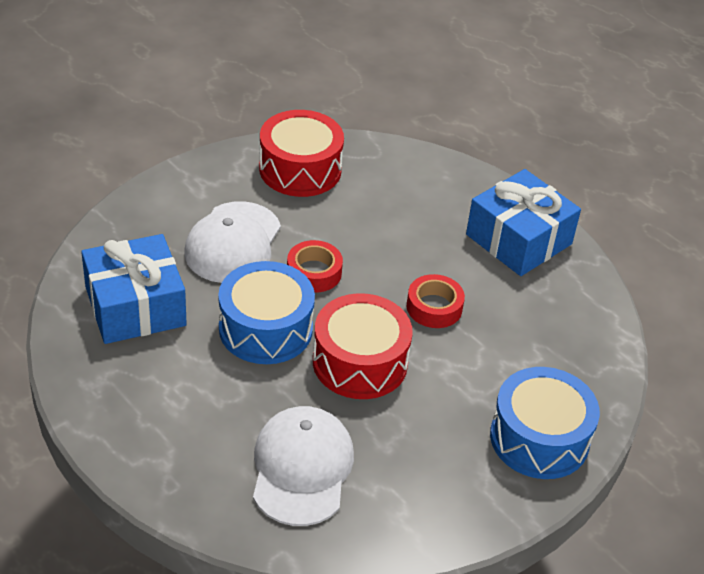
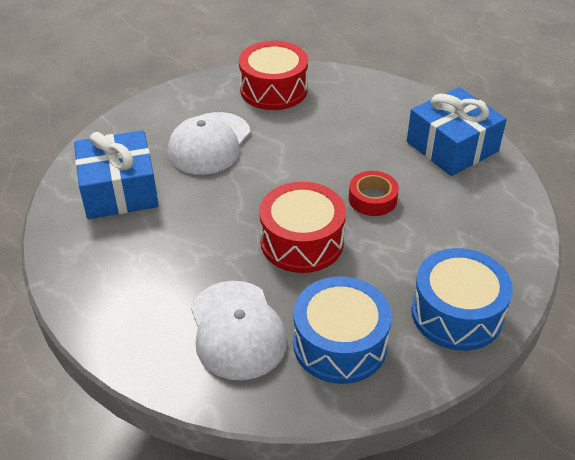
camera: 10 degrees right, 0 degrees up
(265, 329) = (225, 211): blue drum -> blue drum (340, 344)
(302, 468) = (237, 330): white cap -> white cap turned 150 degrees clockwise
(314, 272) = (273, 168): red tape -> none

